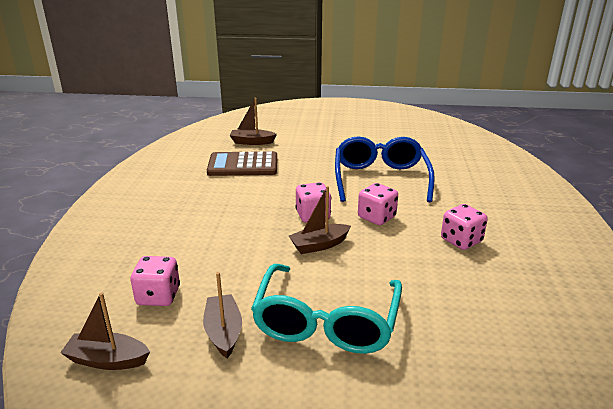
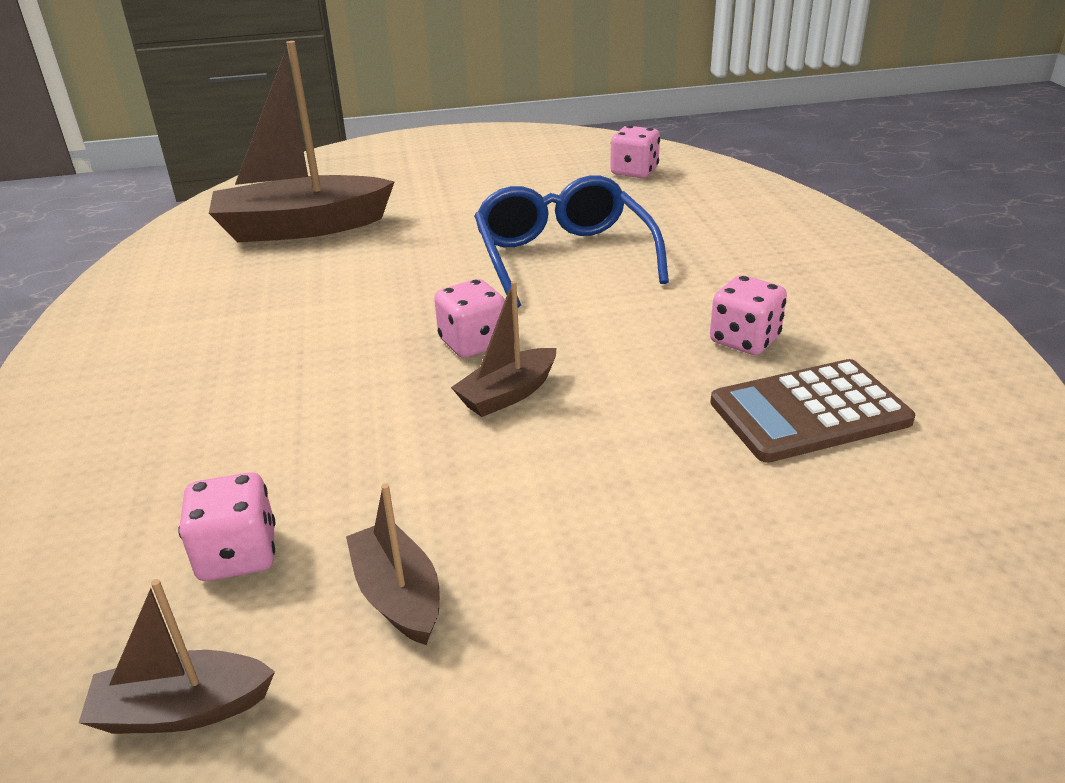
camera: 15 degrees left, 5 degrees up
(243, 165) = (302, 273): brown calculator -> brown calculator (809, 412)
(252, 142) = (302, 227): brown boat -> brown boat, size x2.02
(326, 322) = (581, 532): turquoise glasses -> none
(376, 217) = (587, 326): pink dice -> pink dice (634, 172)

